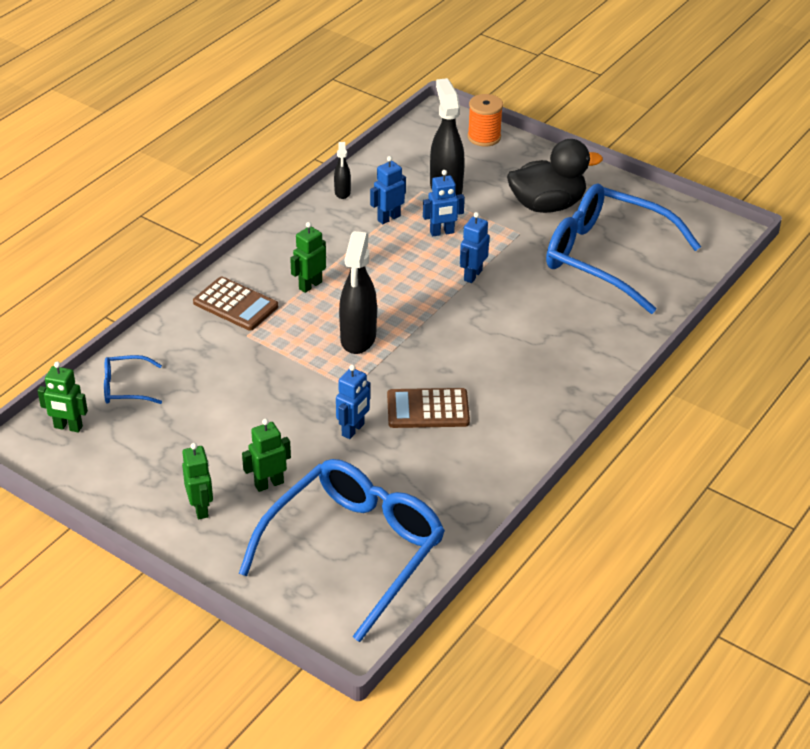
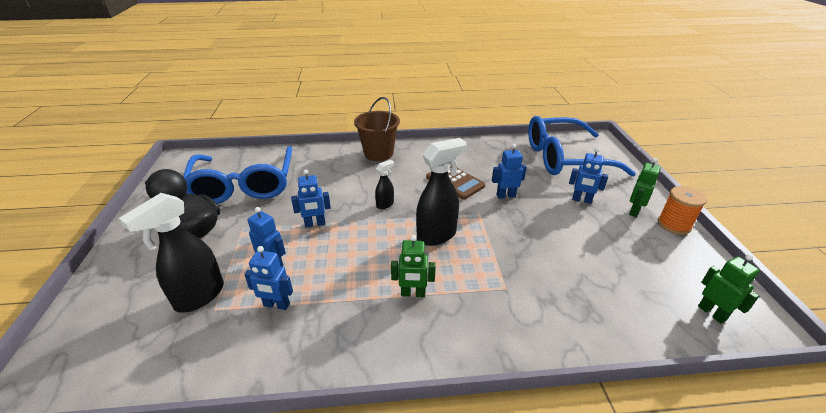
camera: 130 degrees left, 5 degrees down
(126, 387) = (640, 313): blue glasses -> none
(235, 304) = (486, 321): brown calculator -> none
(269, 484) = (581, 200): green robot -> blue robot
(342, 192) = (256, 365): black spray bottle -> black spray bottle (385, 204)
(484, 137) = (79, 321): orange spool -> orange spool (674, 225)
(569, 385) = (378, 153): none -> brown bucket

